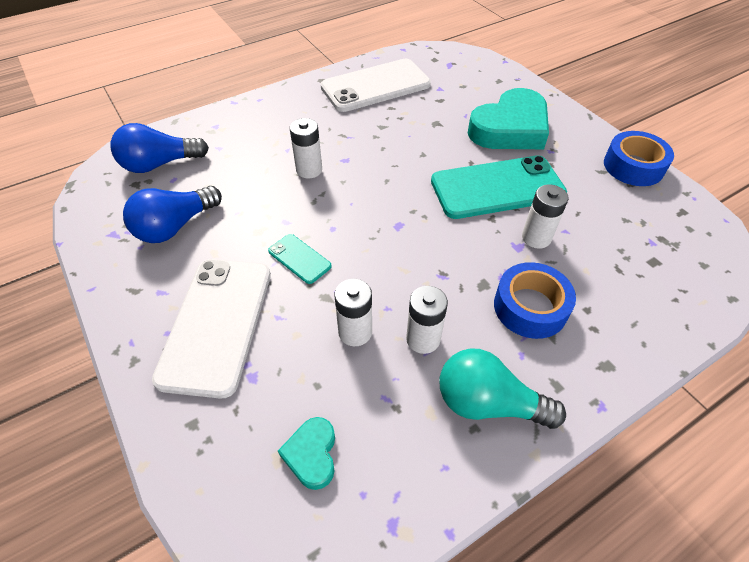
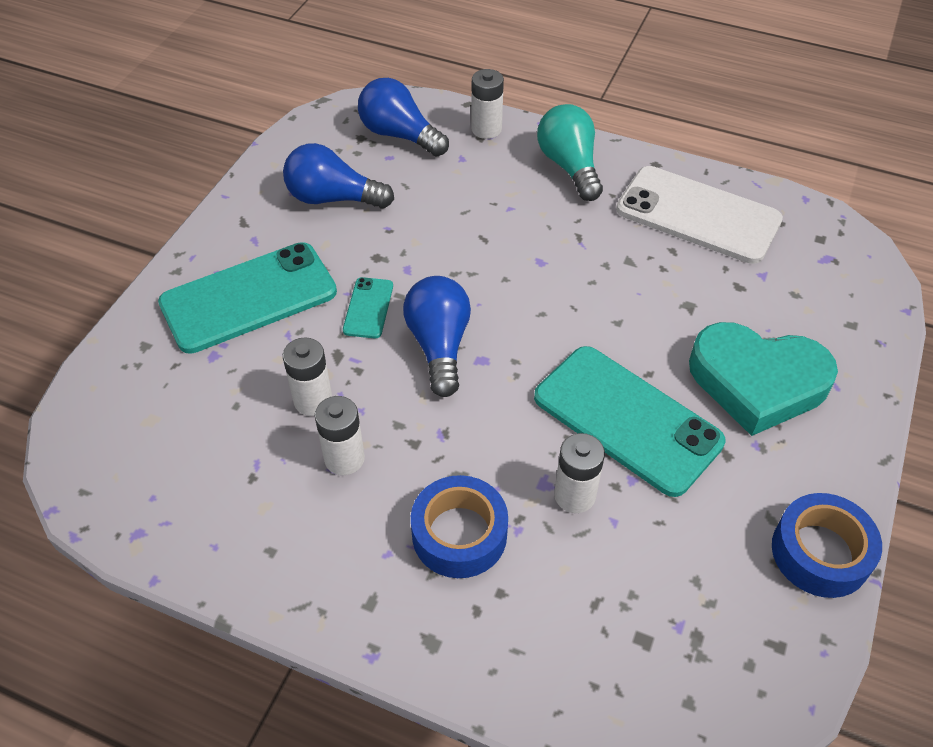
camera: 55 degrees right, 0 degrees up
(216, 324) = (248, 297): white phone -> turquoise phone
(309, 170) = (496, 243): white battery -> white battery (486, 129)
(312, 454) = (166, 441): turquoise heart -> none
(368, 239) = (439, 345): none -> blue light bulb
(488, 403) = (306, 549): turquoise light bulb -> turquoise light bulb (569, 166)

